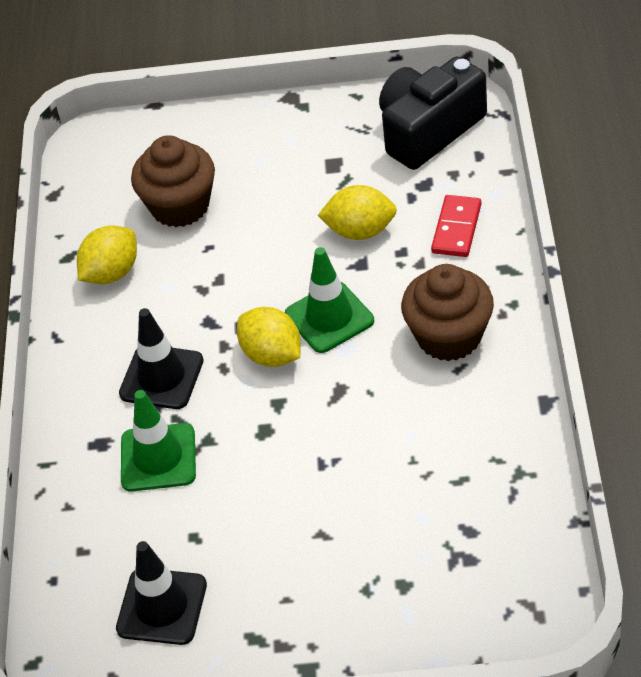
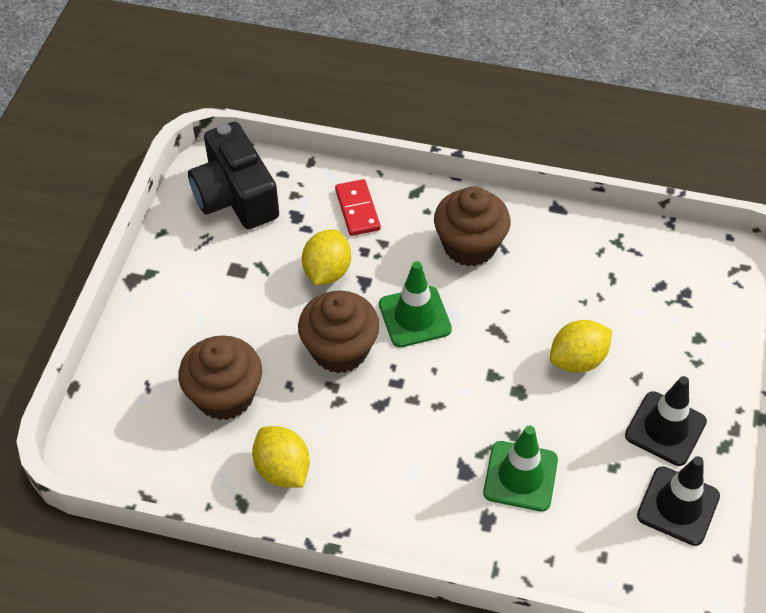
camera: 80 degrees left, 5 degrees up
(161, 377) = (429, 454): black traffic cone -> black traffic cone (665, 428)
(264, 271) = (340, 350): none -> brown cupcake
(272, 355) = (439, 366): yellow lemon -> yellow lemon (577, 360)
(456, 228) = (357, 209): red domino -> red domino turned 45 degrees clockwise

